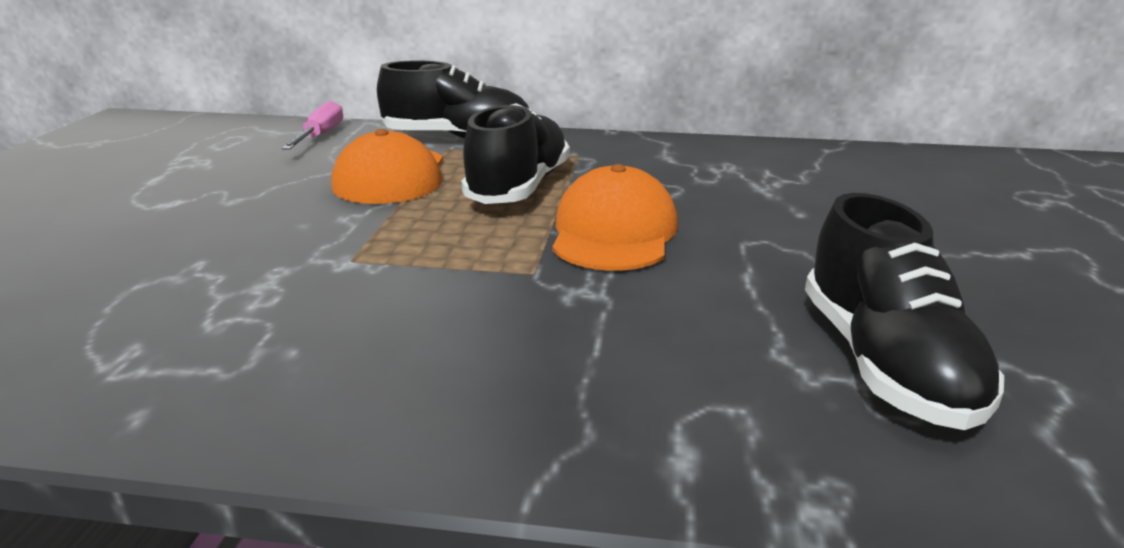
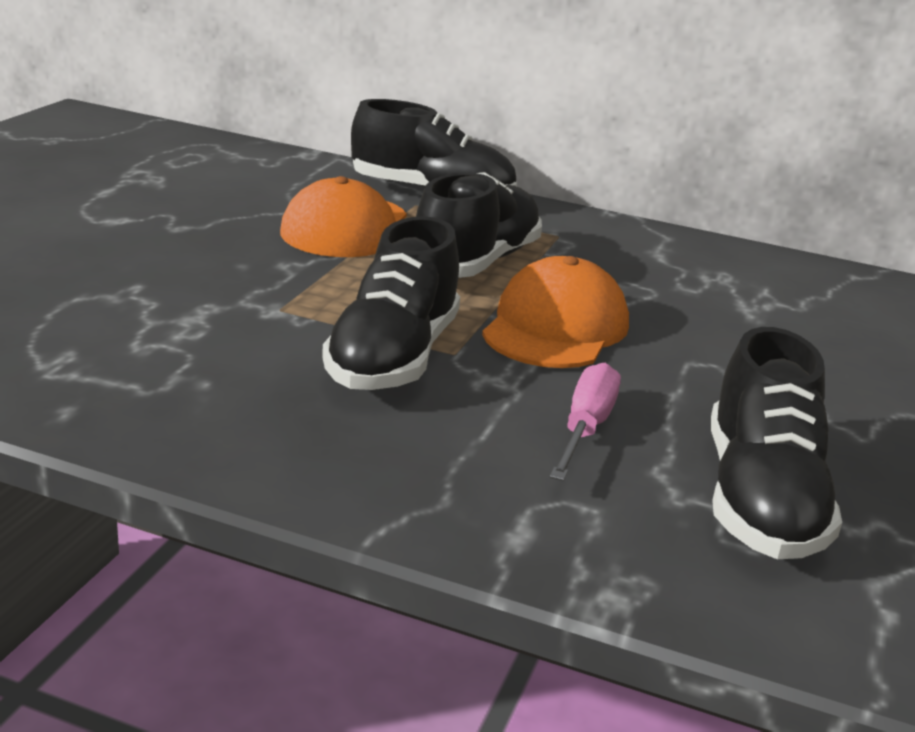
camera: 10 degrees right, 0 degrees up
(320, 136) = (283, 167): pink screwdriver -> pink screwdriver (585, 428)
(477, 288) = (393, 358): none -> black shoe

